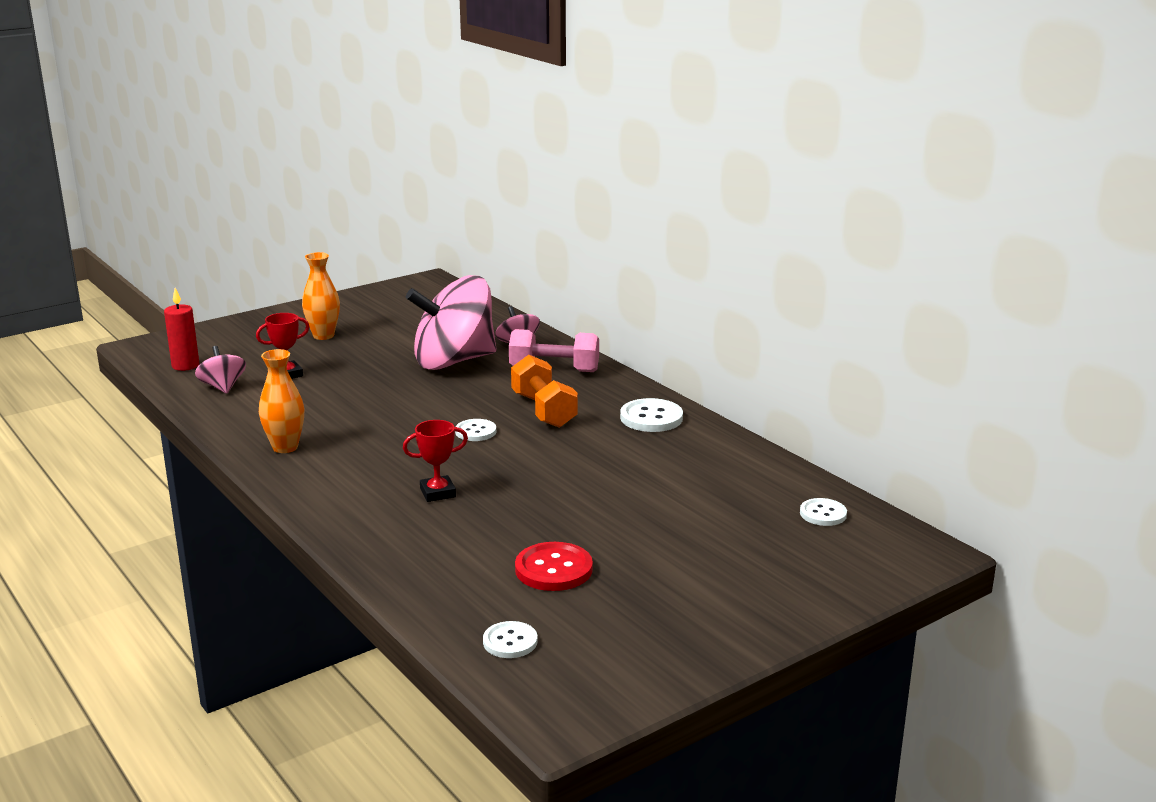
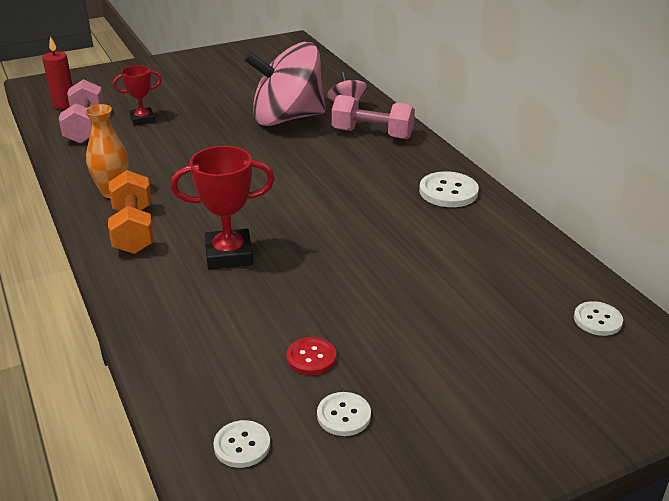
camera: 10 degrees right, 10 degrees up
(223, 387) = (85, 127): pink spinning top -> pink dumbbell
(323, 336) = (186, 85): orange vase -> none
(438, 493) = (229, 255): red trophy -> red trophy, size x1.58
(475, 432) = (284, 191): white button -> white button (343, 415)
(543, 410) = (351, 175): orange dumbbell -> orange dumbbell (133, 230)
(553, 569) = (311, 357): red button -> red button, size x0.64

